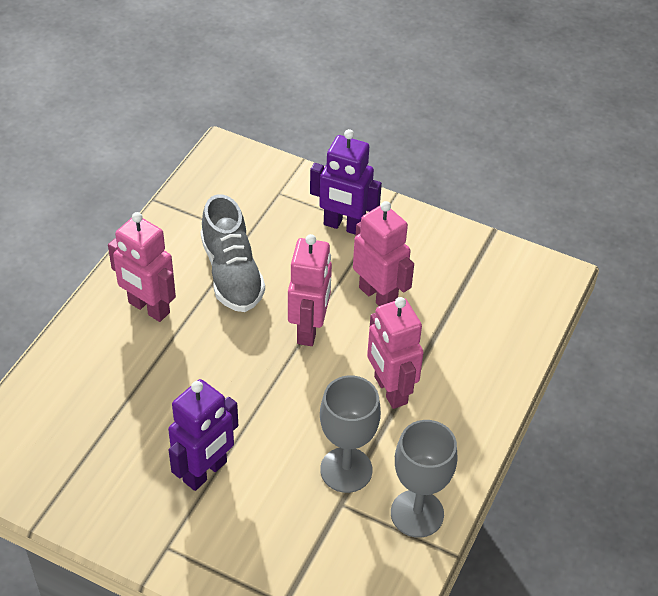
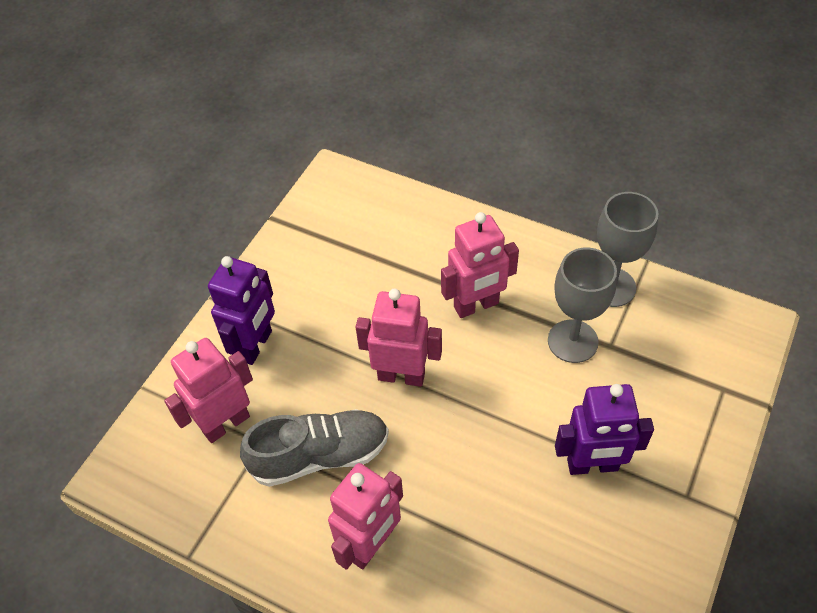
camera: 85 degrees left, 5 degrees up
(205, 472) = (592, 465): purple robot -> purple robot turned 135 degrees clockwise
(378, 296) = (357, 314): pink robot -> pink robot (226, 423)

